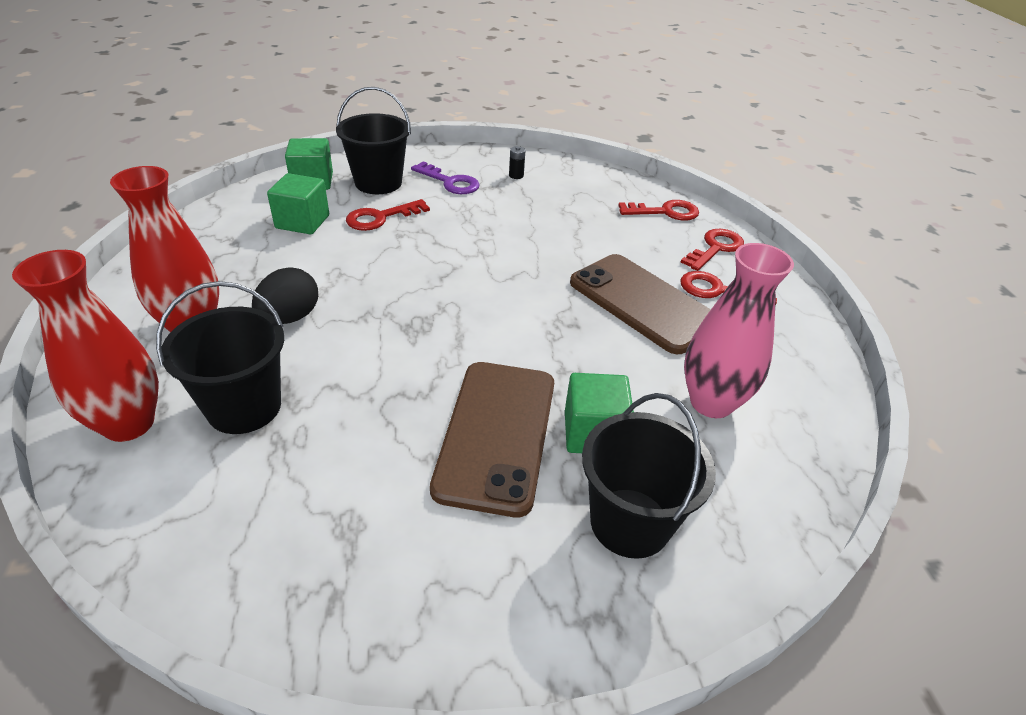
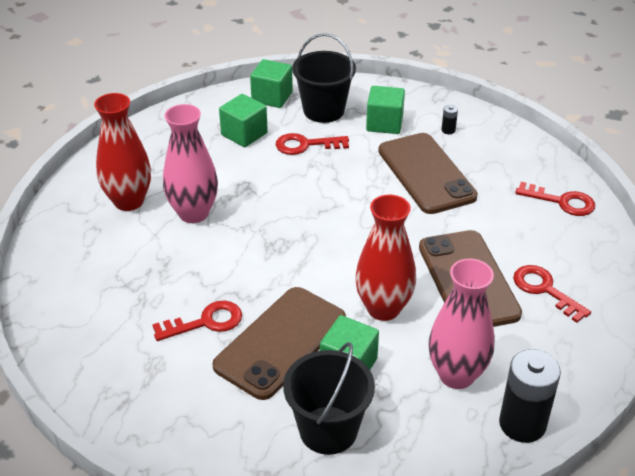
camera: 30 degrees right, 0 degrees up
(129, 424) = (64, 258): red vase -> red vase (383, 308)
(244, 407) = (133, 269): black bucket -> none
(290, 317) = (193, 213): black egg -> pink vase
(450, 182) = (384, 123): purple key -> green cube
(525, 216) = (426, 173): none -> brown phone
(715, 248) = (579, 250): red key -> red key (205, 322)
(814, 430) = (522, 424): none -> black battery

